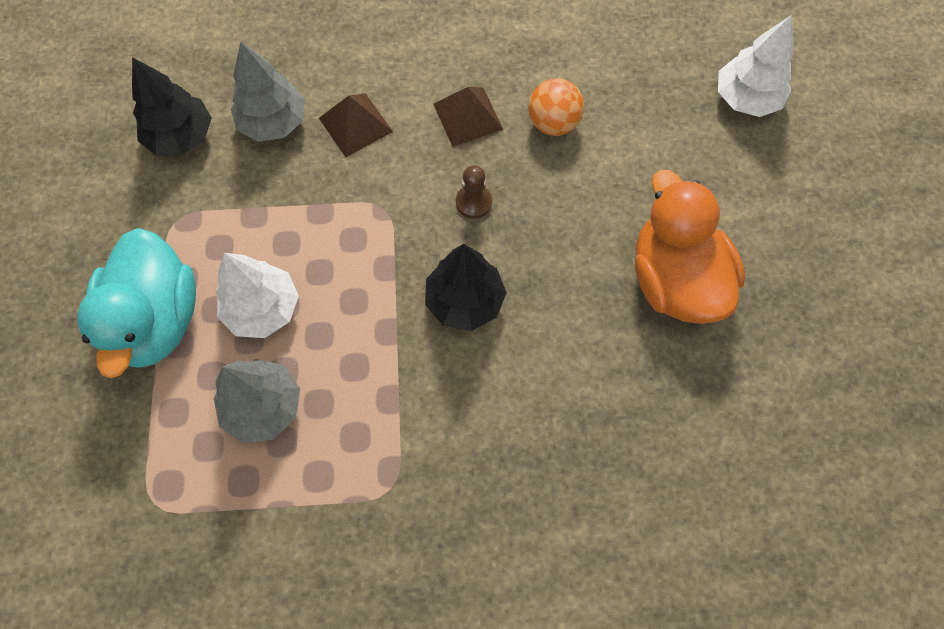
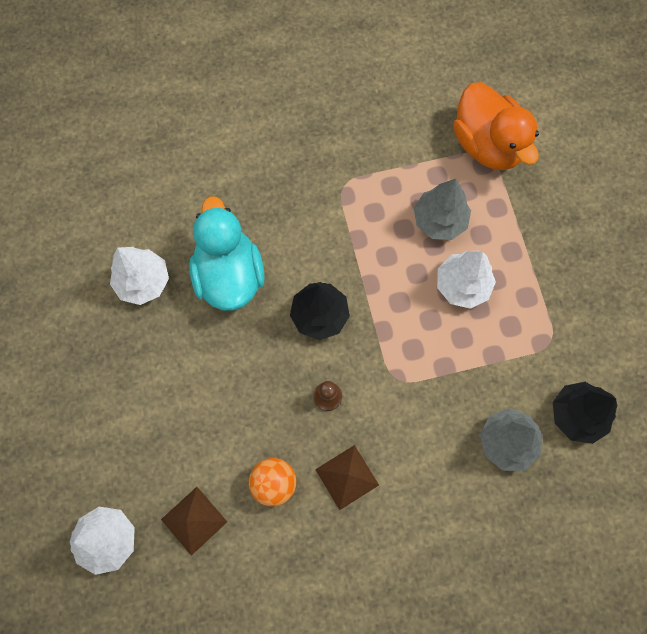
camera: 170 degrees right, 5 degrees up
(157, 320) = (533, 265): turquoise duck -> turquoise duck (229, 275)
(355, 124) = (438, 452): brown pyramid -> brown pyramid (194, 520)
(675, 280) = (167, 358): orange duck -> orange duck (487, 145)
(706, 388) = (143, 282): none -> white tree

